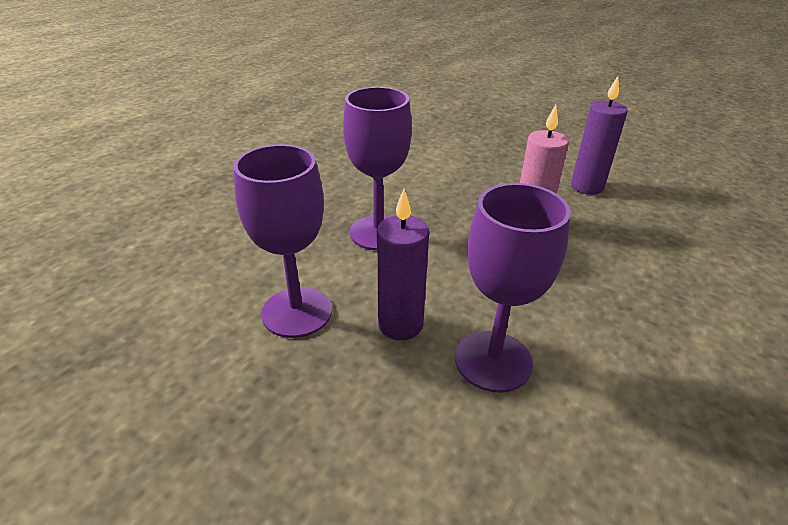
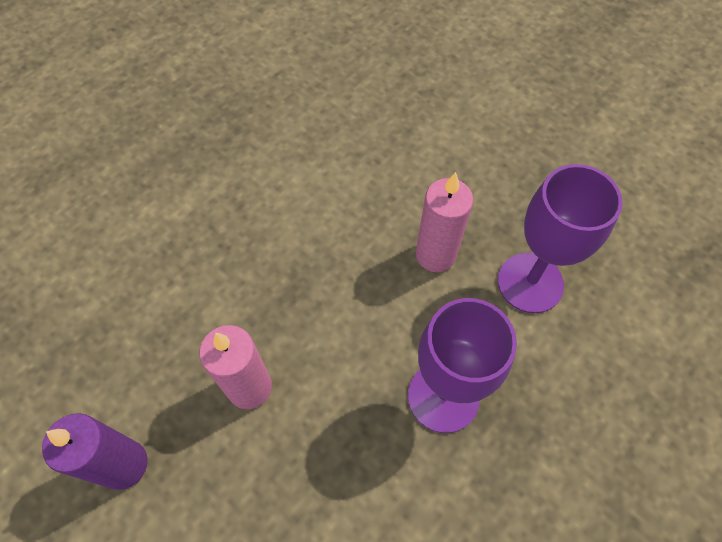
camera: 170 degrees left, 25 degrees up
(400, 324) = (435, 255): purple candle -> pink candle
(493, 361) = (366, 209): purple goblet -> none

